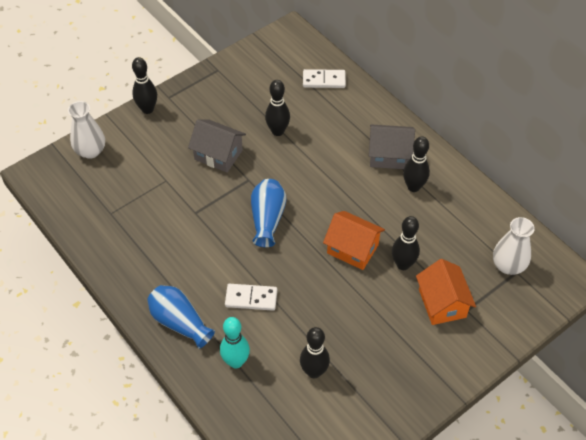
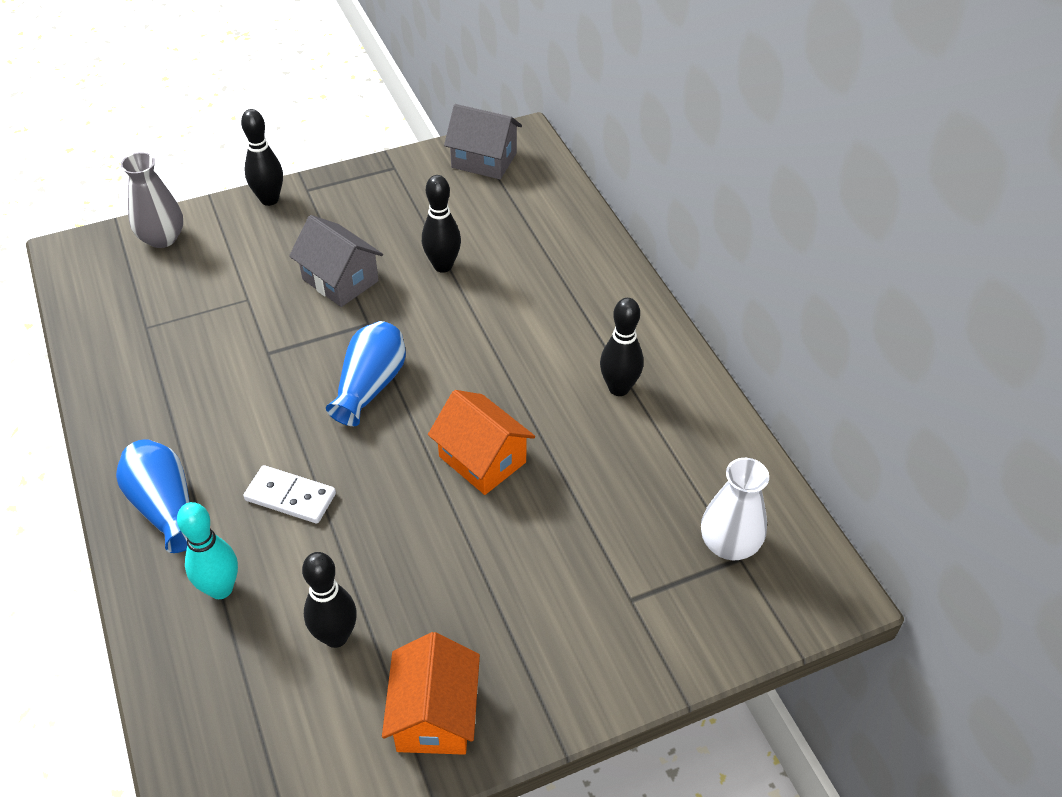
camera: 15 degrees right, 5 degrees down
(90, 151) = (162, 238): white vase -> grey vase
(324, 80) = (543, 210): white domino -> none
(389, 156) = (598, 334): grey house -> grey house (484, 160)
(403, 264) = (553, 502): black bowling pin -> none
(442, 303) = (593, 579): orange house -> orange house (434, 715)

